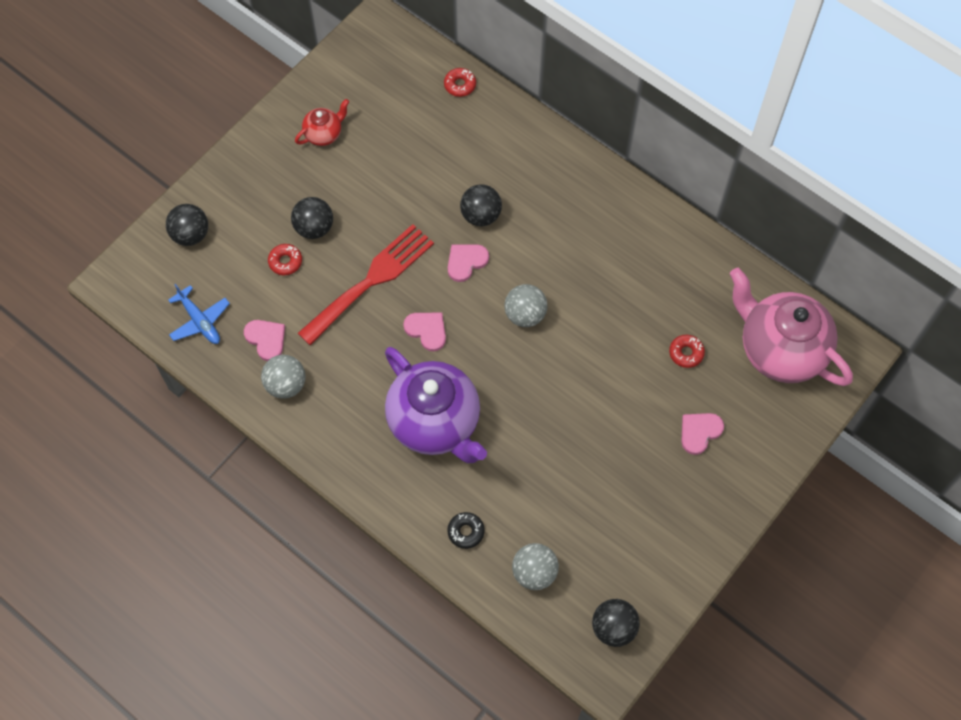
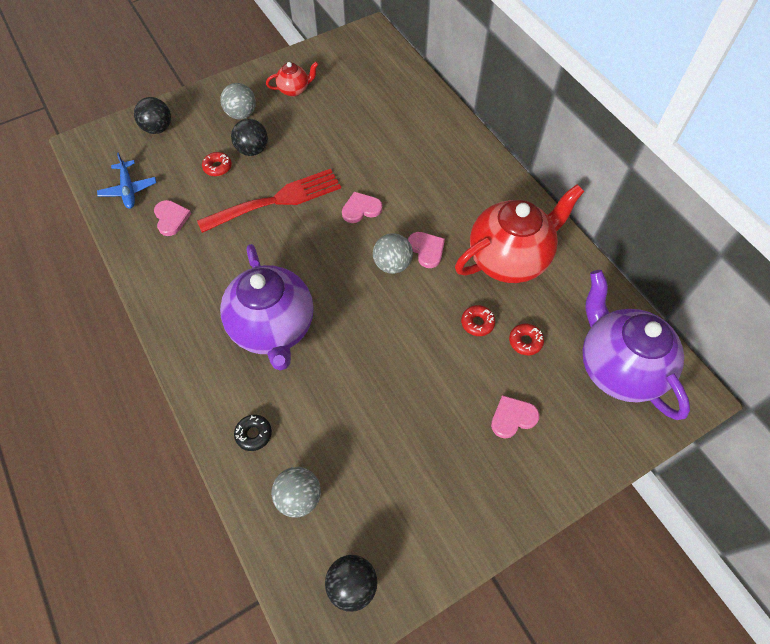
camera: 20 degrees right, 5 degrees down
(286, 384) = (167, 257): grey ball -> grey ball (241, 114)
(427, 330) = (303, 251): pink heart -> pink heart (426, 250)
(460, 85) = (414, 85): red donut -> red donut (477, 323)
(481, 215) = (389, 178): black ball -> none
(640, 269) = (509, 259): none -> red teapot
(780, 350) = (617, 367): pink teapot -> purple teapot

